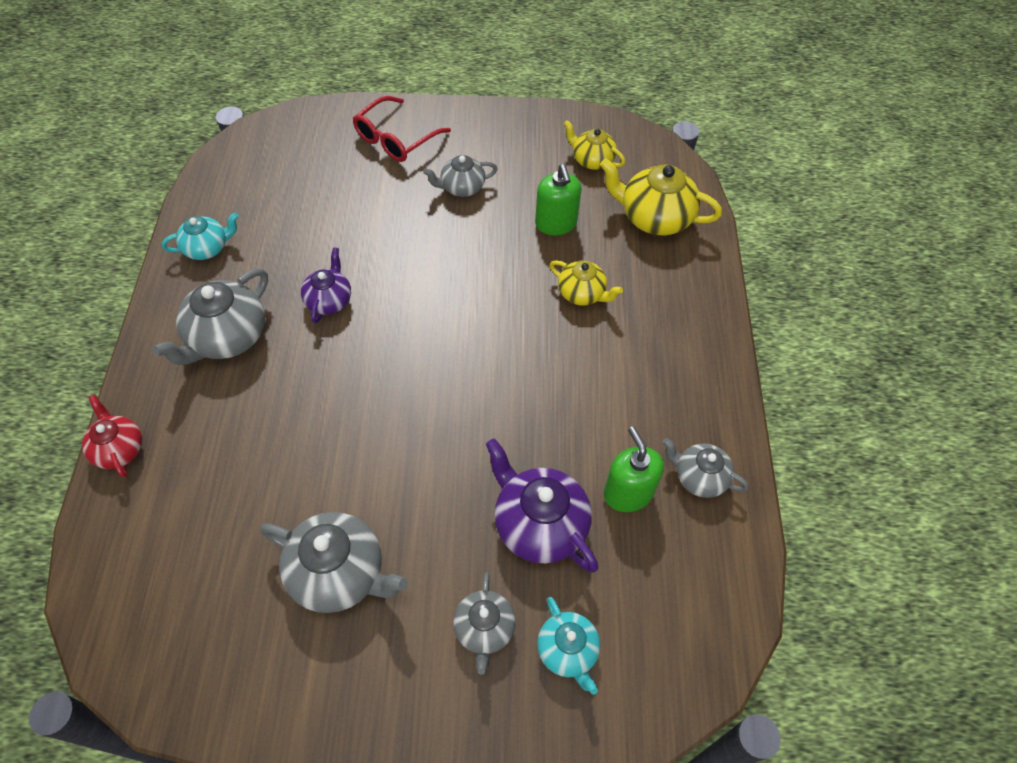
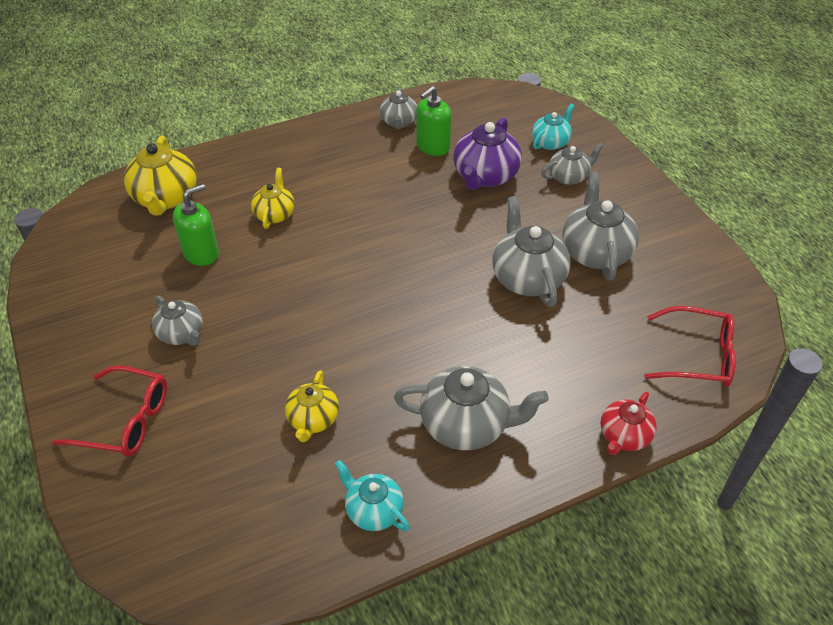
camera: 115 degrees left, 10 degrees down
(137, 579) = (697, 356): none -> red glasses
(329, 300) = (378, 369): purple teapot -> none
(350, 477) = (527, 278): none -> grey teapot
(592, 160) = (103, 256): yellow teapot -> yellow teapot (313, 419)

